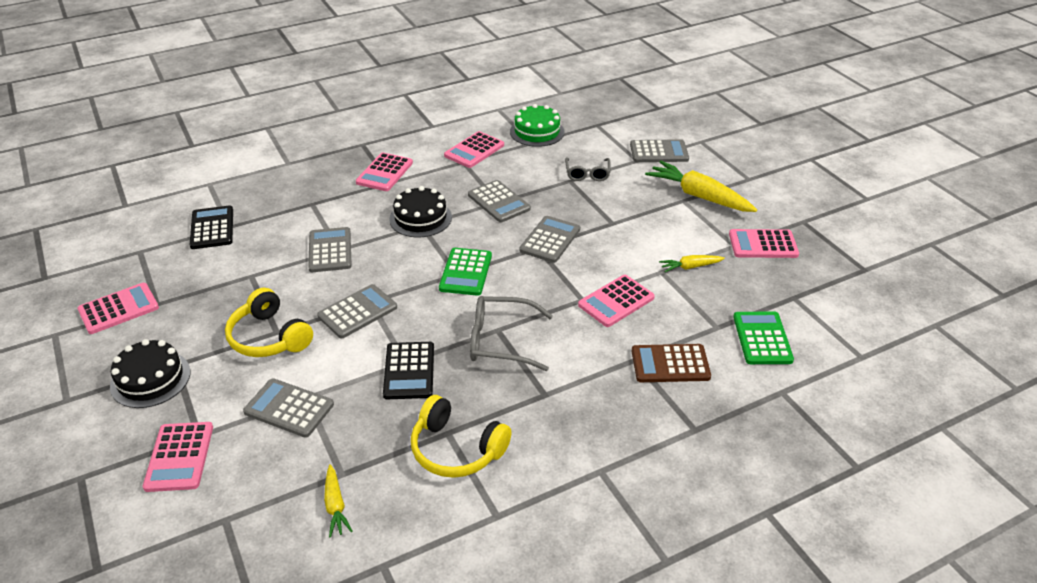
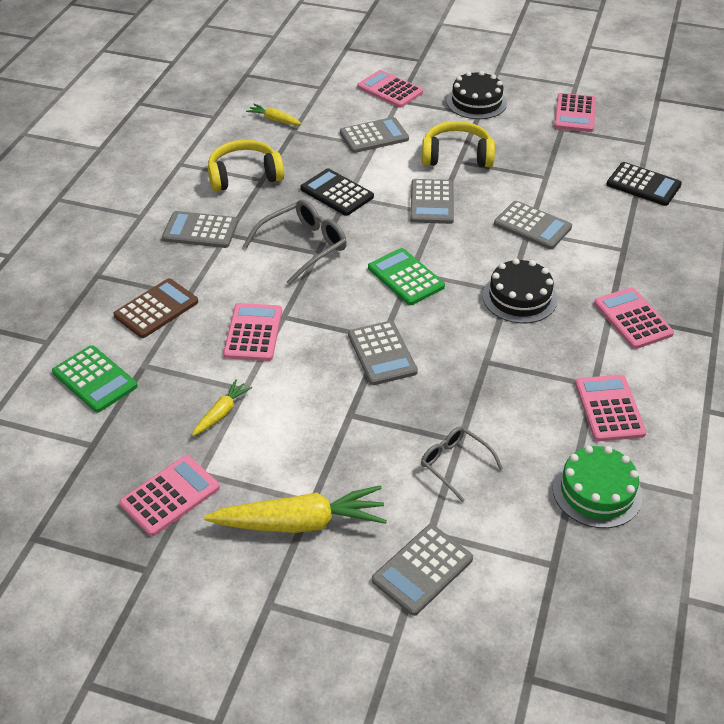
camera: 135 degrees right, 5 degrees up
(498, 202) = (485, 361): grey calculator -> grey calculator (200, 230)

